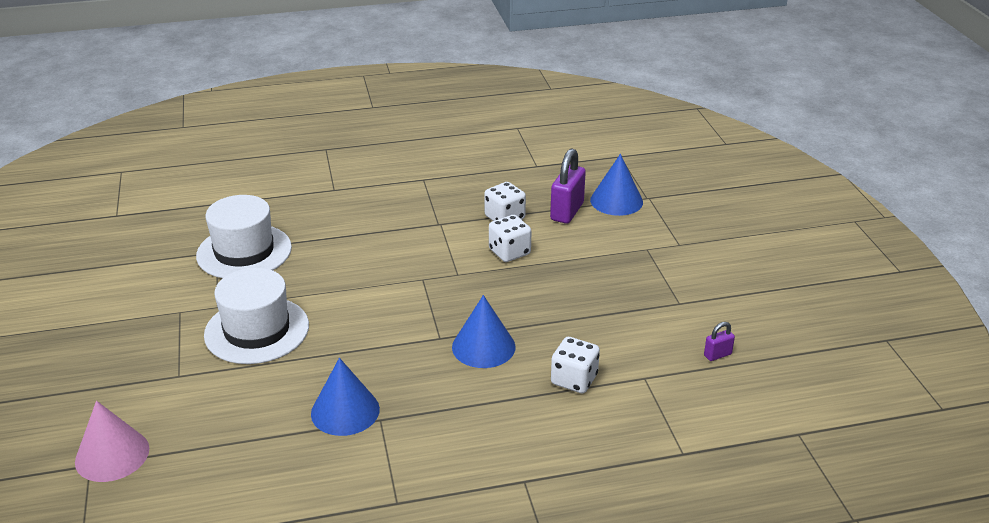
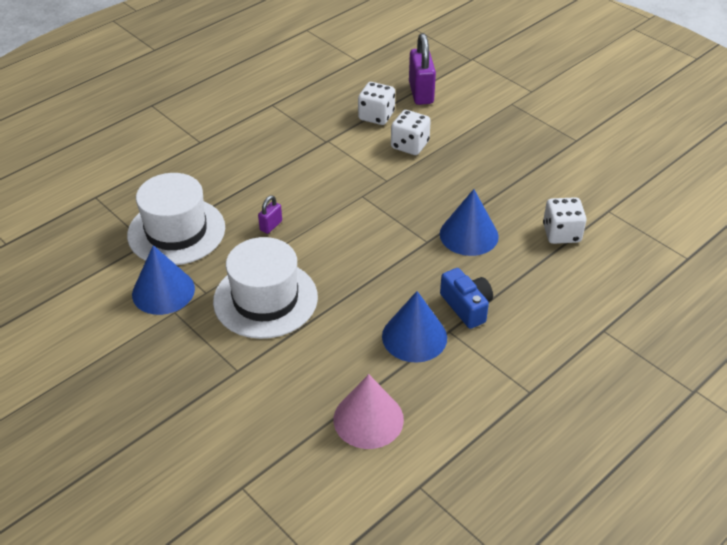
camera: 30 degrees left, 10 degrees up
(112, 455) = (253, 468): pink cone -> pink cone (368, 419)
(417, 406) = (466, 306): none -> blue camera
(616, 201) = (450, 70): blue cone -> blue cone (163, 291)
(717, 355) = (640, 171): purple padlock -> purple padlock (271, 226)

